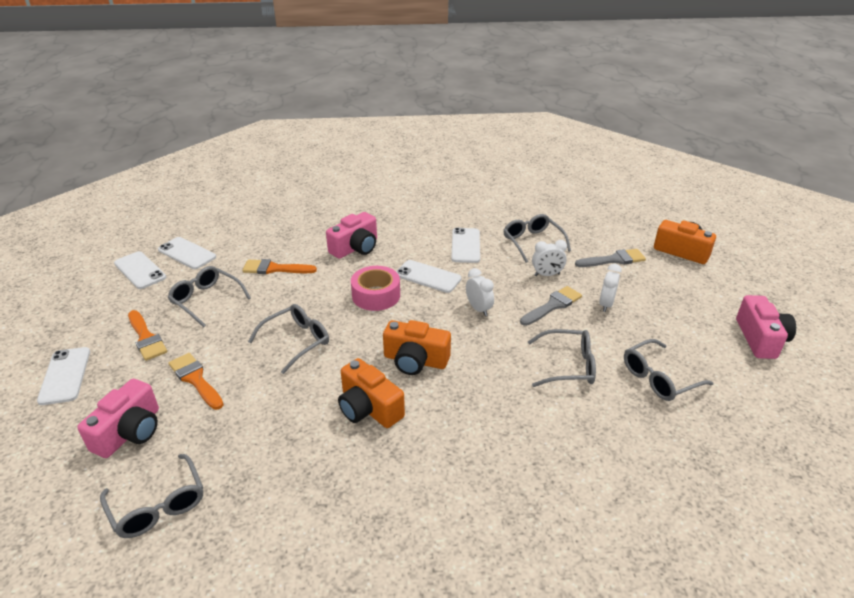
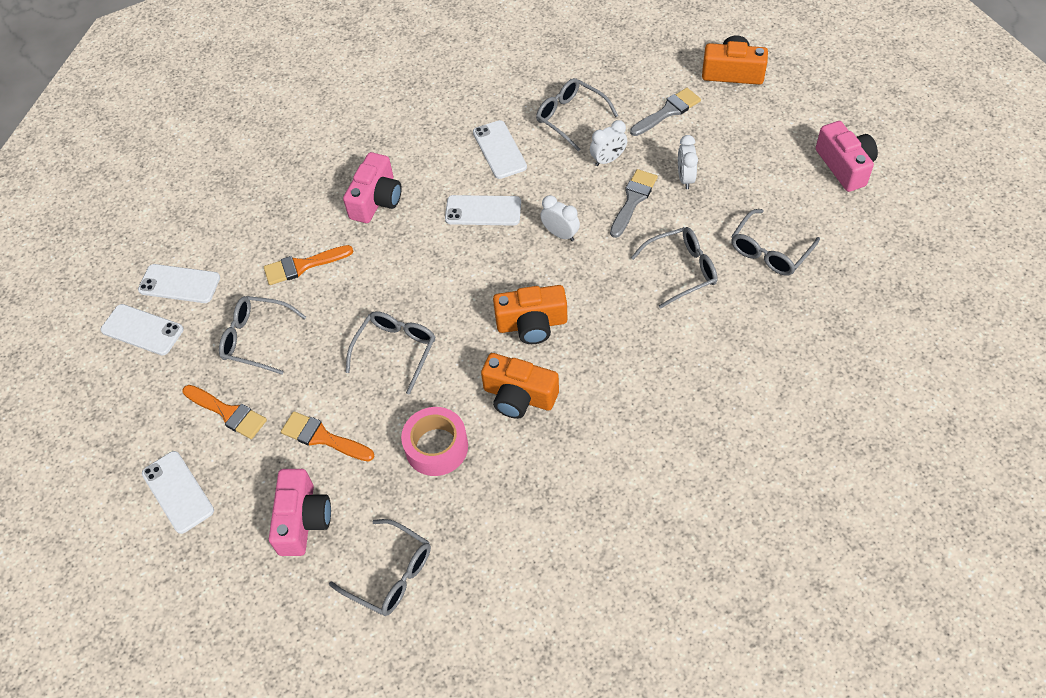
camera: 20 degrees left, 20 degrees up
(376, 295) = (442, 258): pink tape -> pink tape (436, 447)

